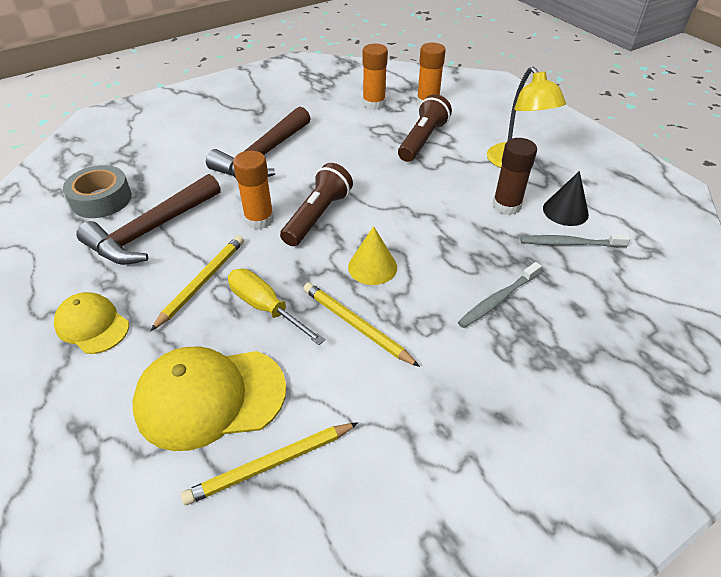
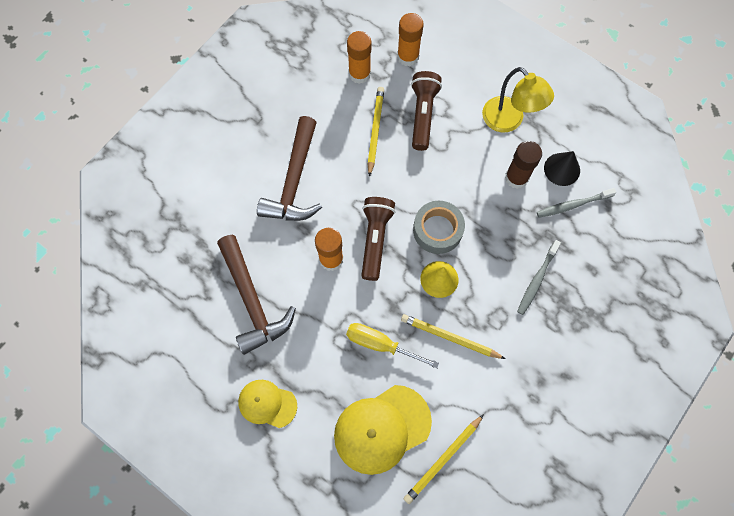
camera: 20 degrees left, 25 degrees up
(101, 199) = (188, 281): grey tape -> grey tape (437, 230)
(151, 230) = (252, 301): brown hammer -> brown hammer turned 45 degrees counterclockwise
(202, 282) = (322, 338): yellow pencil -> yellow pencil (375, 131)

